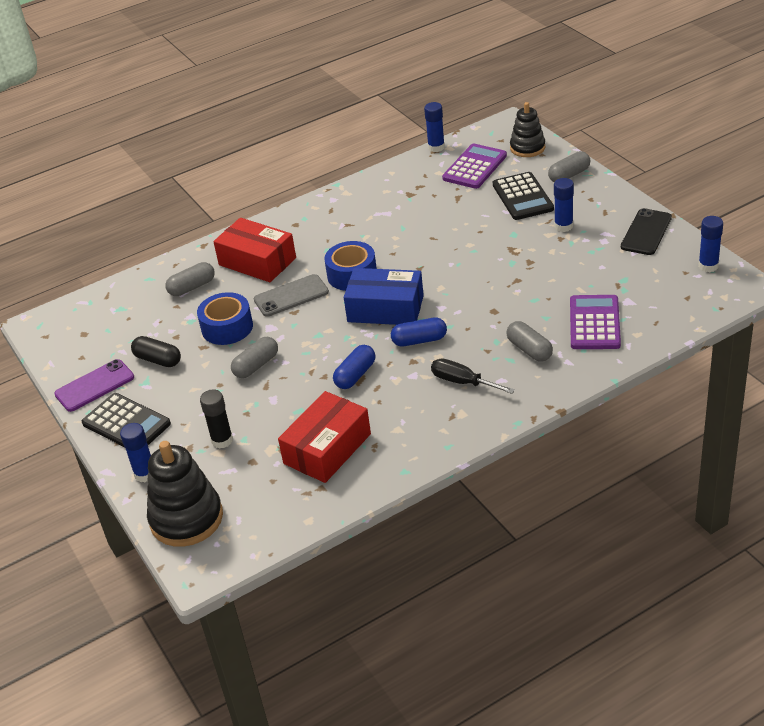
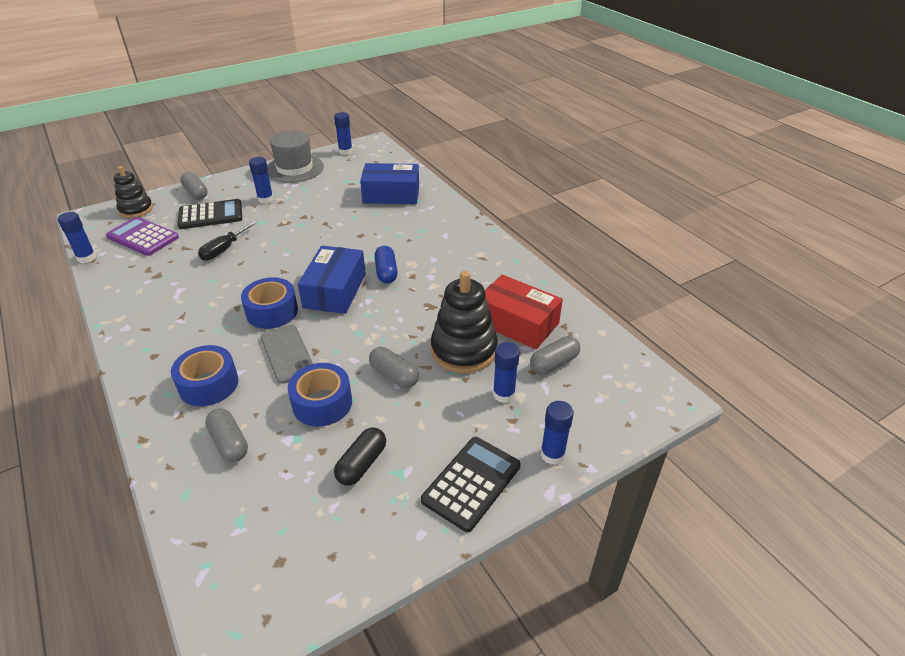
camera: 95 degrees left, 0 degrees up
(94, 386) = (396, 529): purple phone -> none
(186, 518) = (611, 413): black stacking toy -> black stacking toy (463, 350)
(222, 440) = (503, 394): black glue stick -> blue glue stick
(257, 261) = (208, 384): red box -> blue tape
(355, 375) = (423, 308): blue capsule -> none
(462, 382) = (444, 252): black screwdriver -> black screwdriver (224, 250)
(529, 350) = (413, 221): grey capsule -> grey capsule (554, 363)
(594, 323) = (391, 194): purple calculator -> blue box
(646, 232) = (294, 168): black phone -> grey hat

